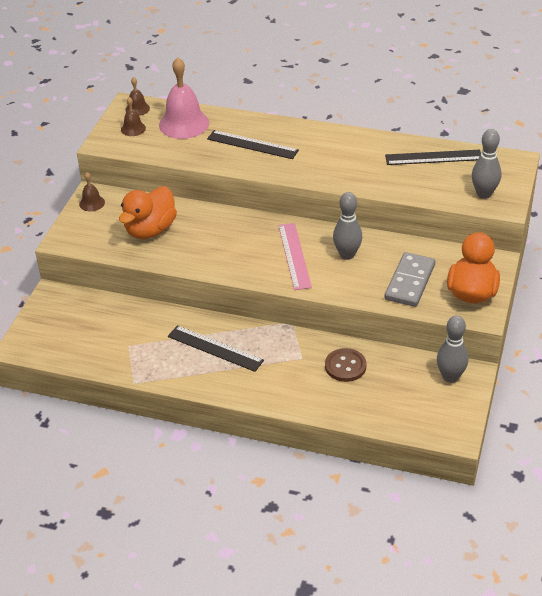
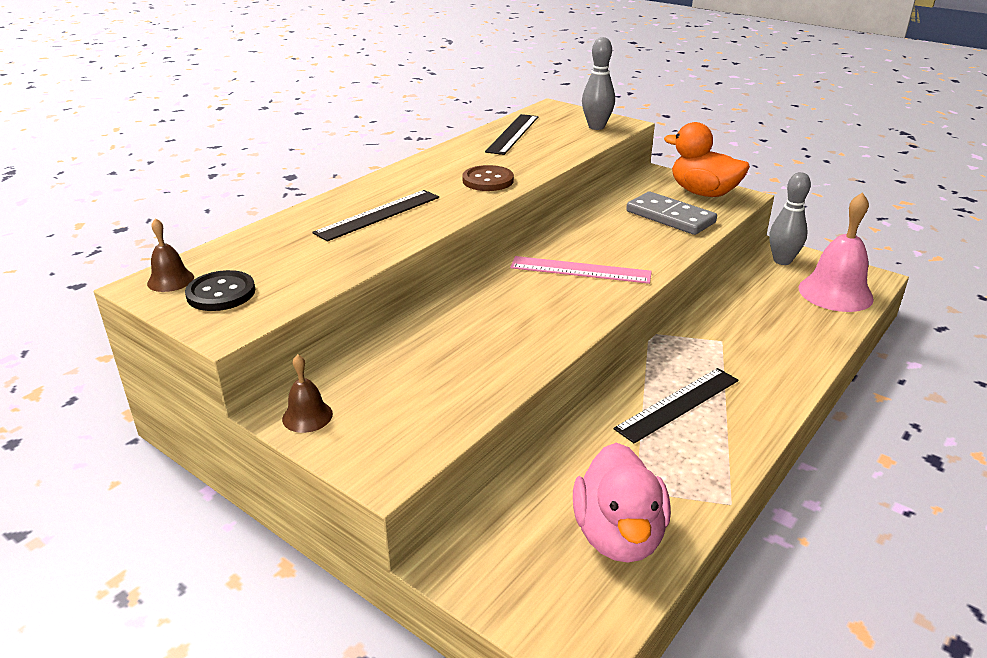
camera: 70 degrees left, 10 degrees down
(91, 345) = (618, 535): none -> pink duck
(133, 129) = (221, 293): brown bell -> black button
(150, 230) = (436, 369): orange duck -> none
(184, 124) = (265, 251): pink bell -> pink bell (835, 293)
(345, 366) = (747, 315): brown button -> brown button (488, 180)
(347, 255) = (600, 239): grey bowling pin -> none

